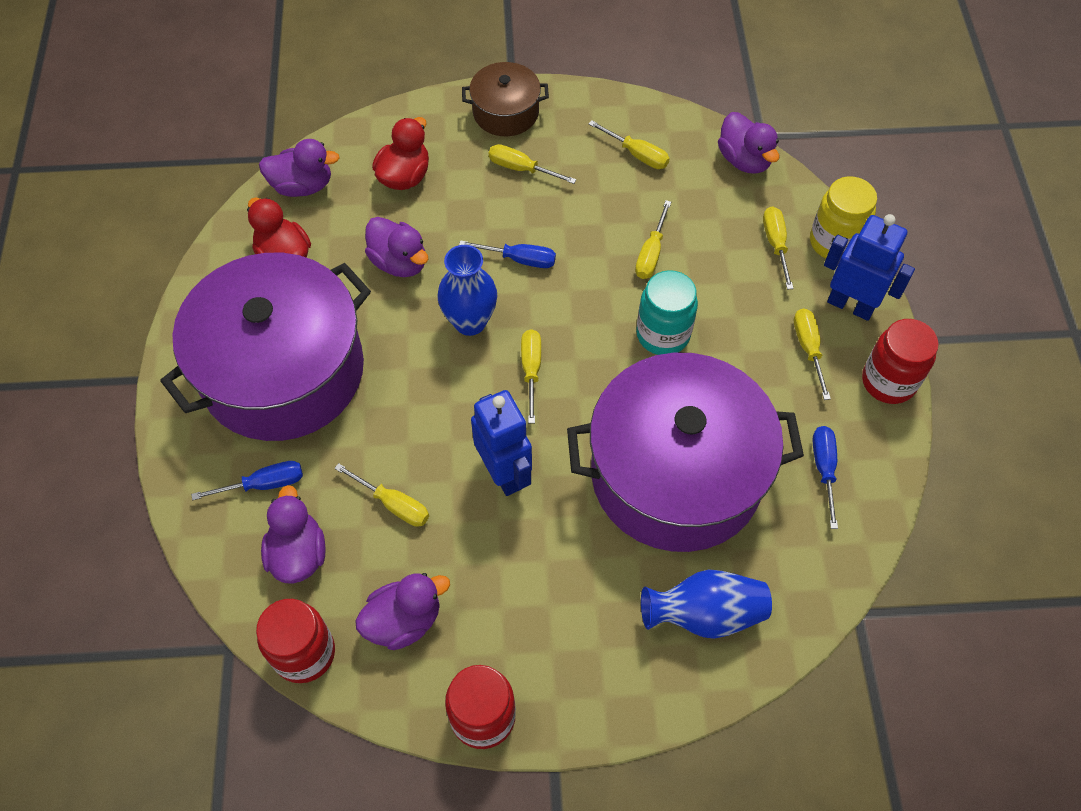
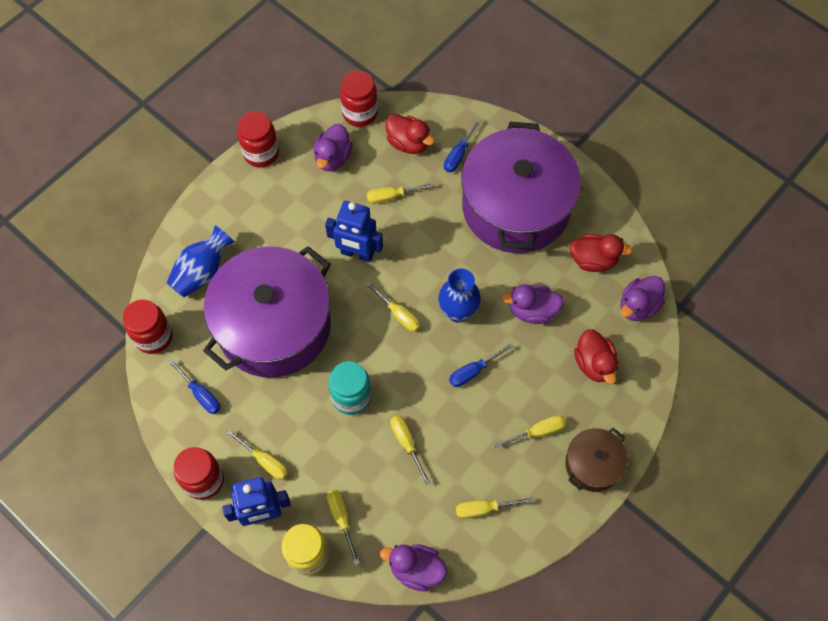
camera: 135 degrees right, 5 degrees up
(298, 553) = (408, 143): purple duck -> red duck
(775, 244) = (341, 519): yellow screwdriver -> yellow screwdriver turned 150 degrees counterclockwise
(829, 582) = (154, 337): none -> red jar

